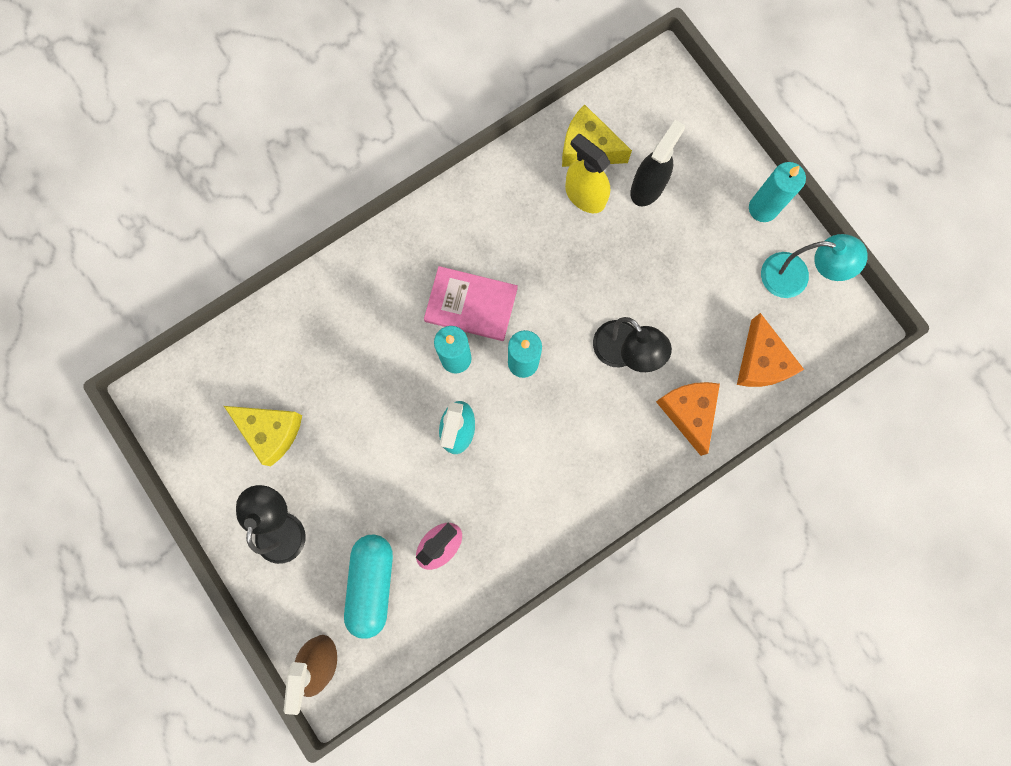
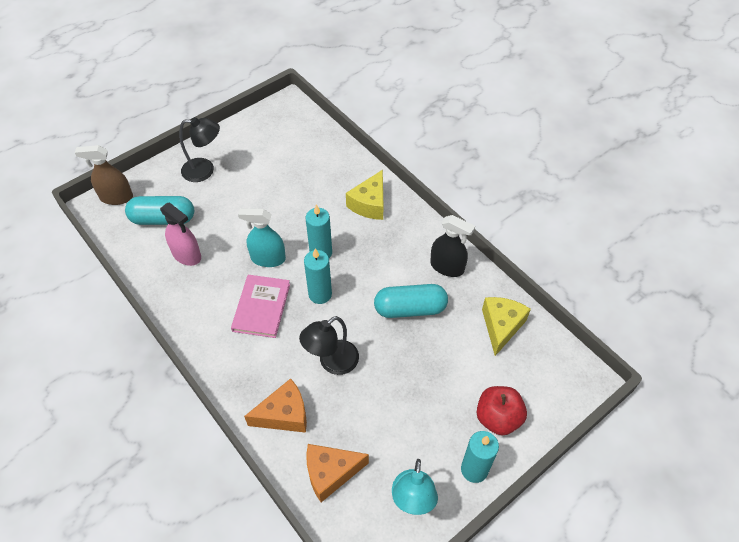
camera: 85 degrees right, 25 degrees down
(271, 431) = (266, 159): yellow cheese -> yellow cheese (369, 204)
(471, 305) = (362, 258): pink book -> pink book (261, 307)
(554, 252) = (410, 308): none -> turquoise capsule
(585, 196) = (460, 327): yellow spray bottle -> none
(647, 187) = (476, 372): black spray bottle -> black spray bottle (447, 267)
(705, 173) = (498, 418): none -> red apple

